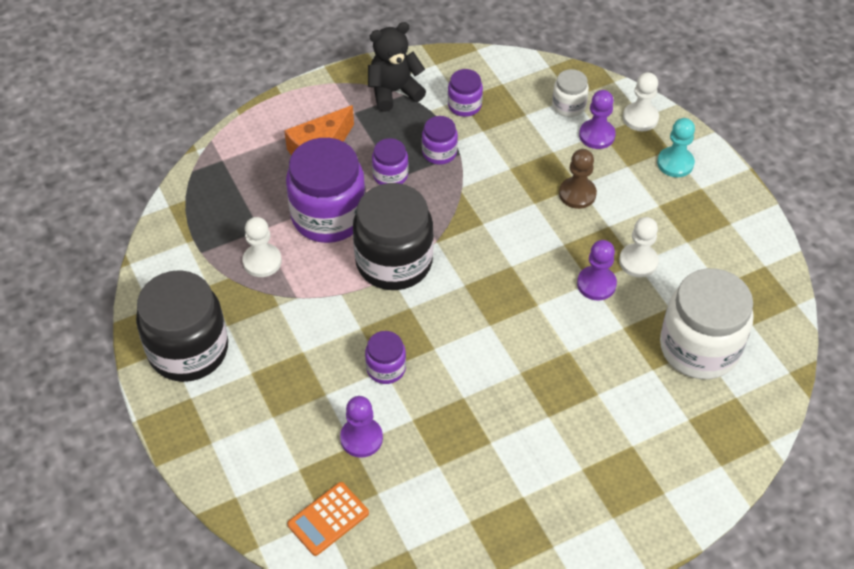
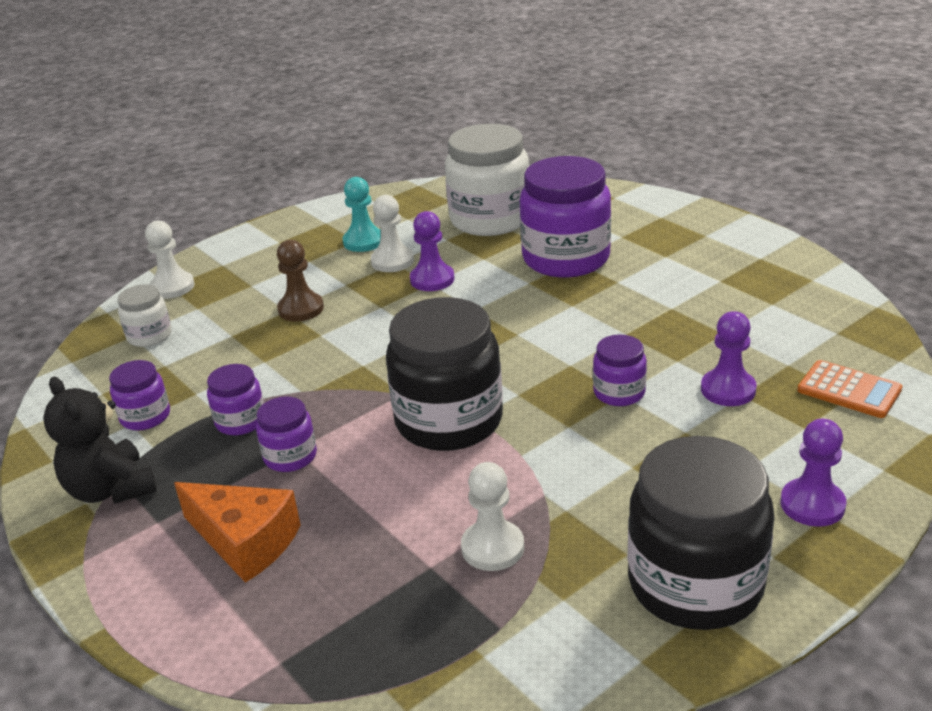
camera: 100 degrees left, 20 degrees down
(328, 216) = (382, 499): purple jar -> purple jar (566, 258)
(597, 135) = (202, 310): purple pawn -> purple pawn (812, 504)
(675, 163) = (244, 259): turquoise pawn -> turquoise pawn (363, 241)

